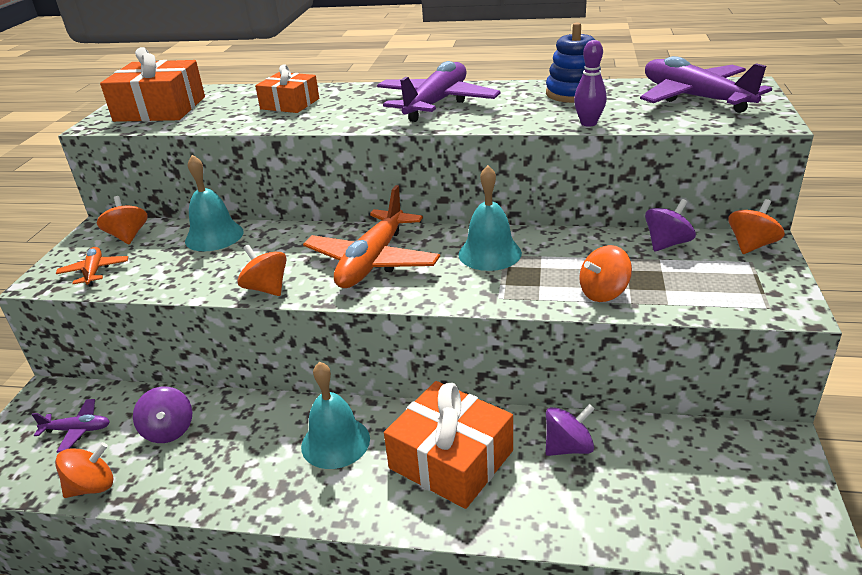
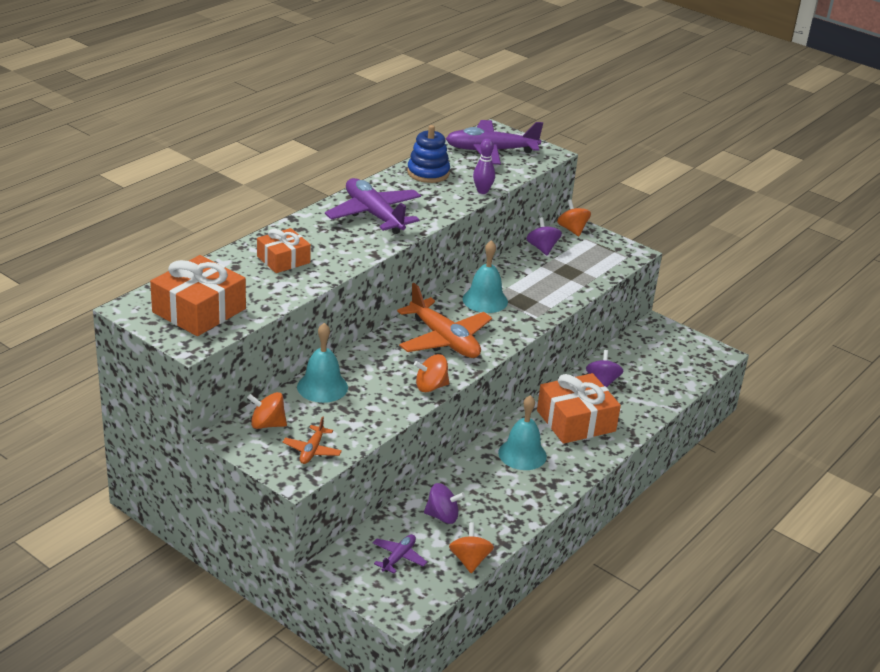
camera: 65 degrees left, 0 degrees up
(94, 271) = (312, 450): orange plane -> orange plane turned 90 degrees counterclockwise
(603, 293) = (567, 288): orange spinning top -> none

